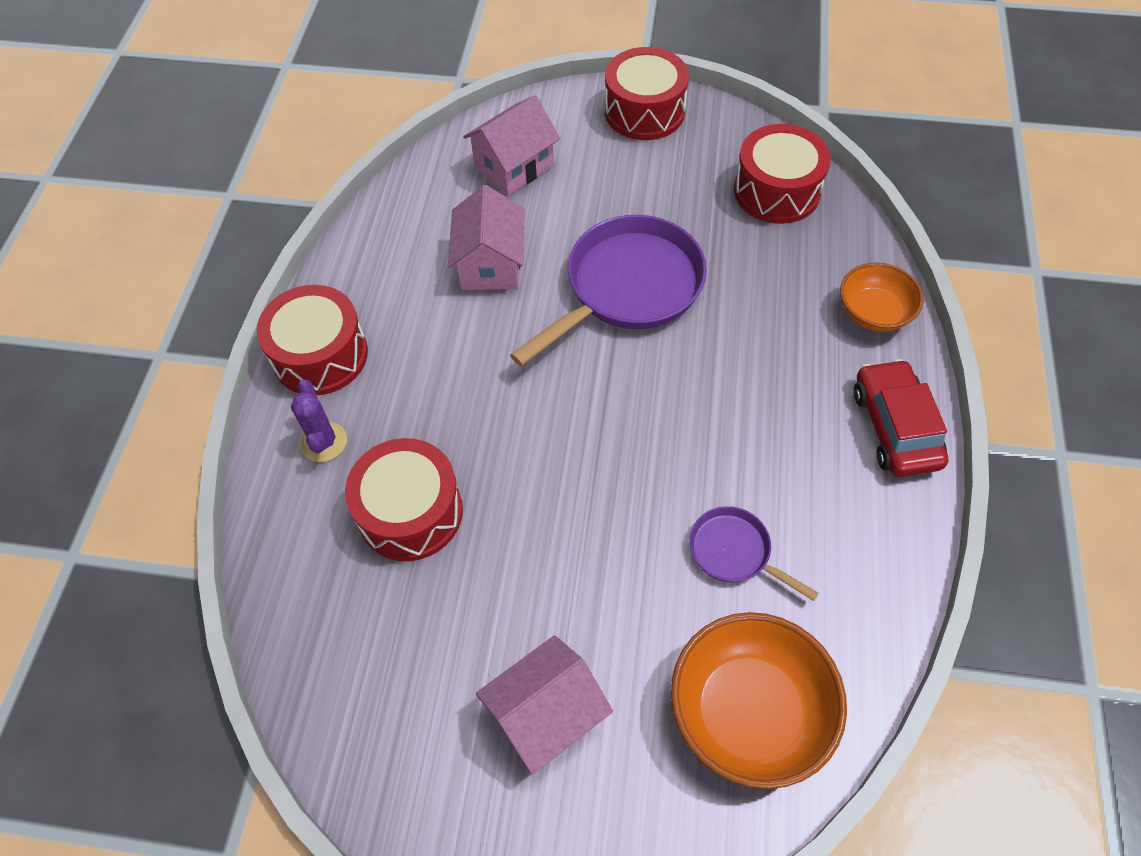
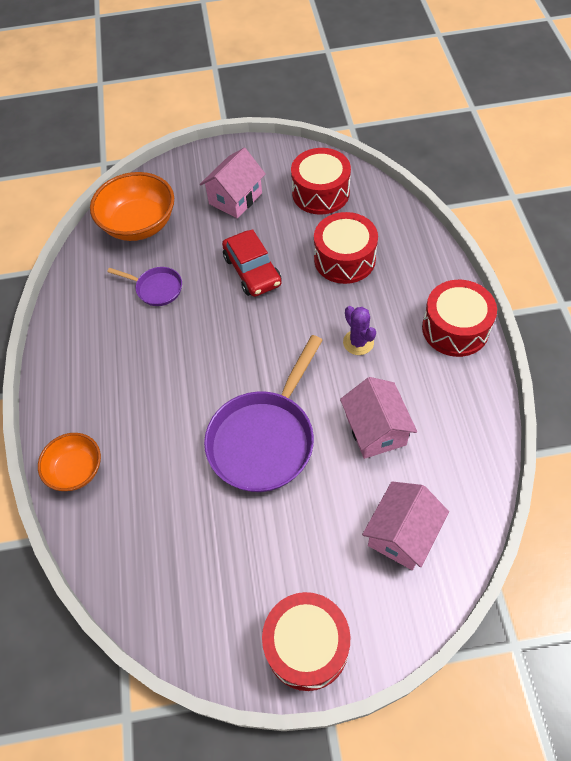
camera: 165 degrees right, 0 degrees up
(324, 442) = (417, 280): purple cactus -> purple cactus (358, 342)
(776, 191) = (162, 574): red drum -> red drum (320, 193)
(895, 427) = (63, 386): red car -> red car (252, 271)

